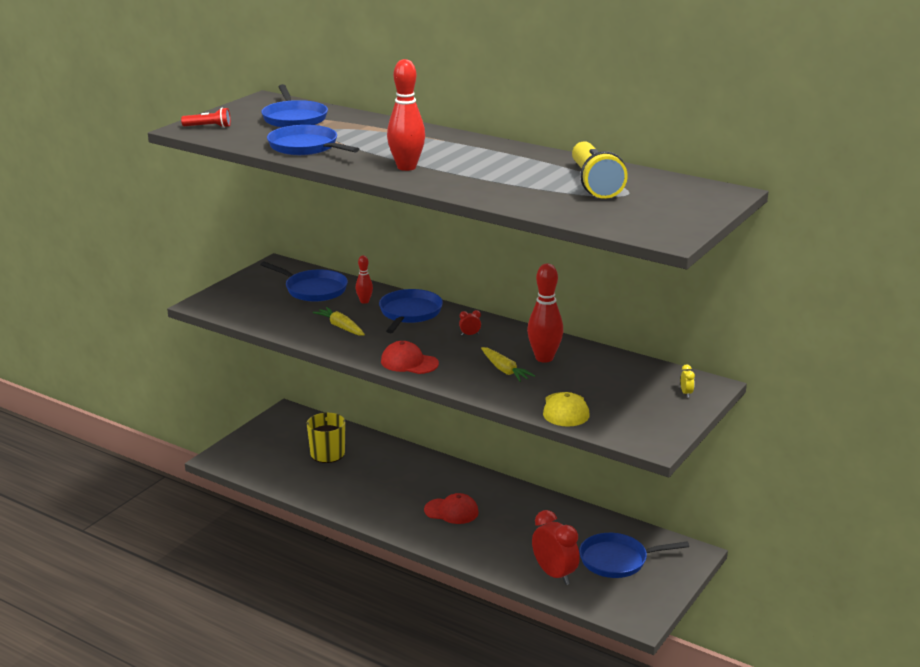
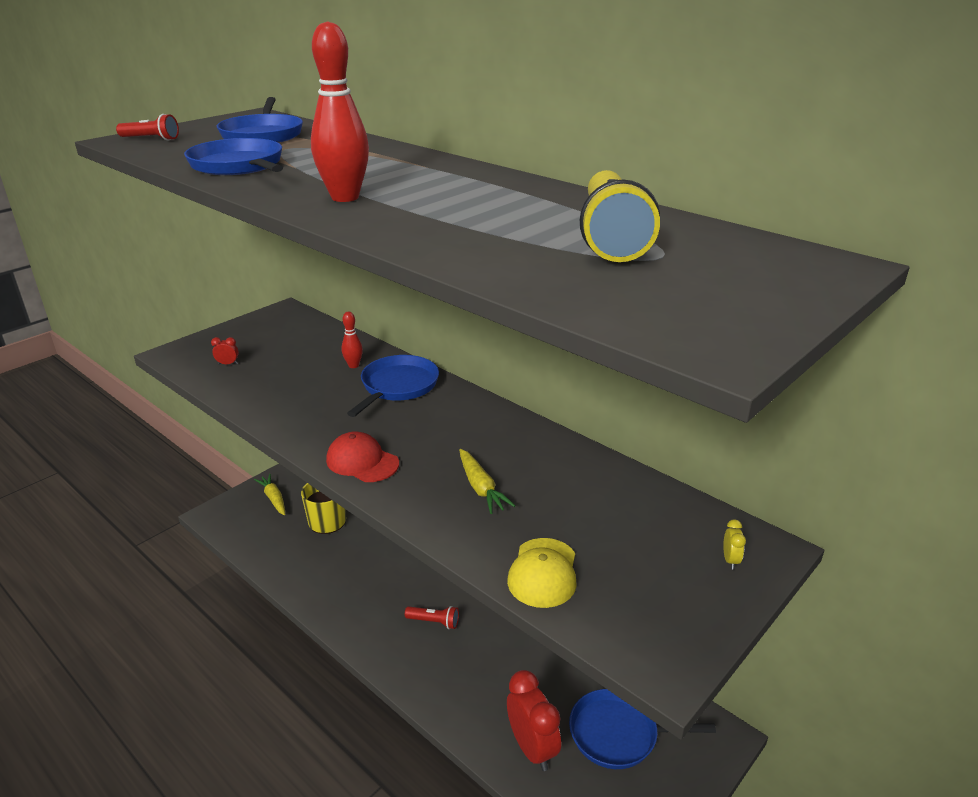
camera: 10 degrees right, 5 degrees up
(313, 289) = (305, 345): blue pan -> none
(341, 327) = (307, 399): yellow carrot -> yellow carrot (274, 499)
(451, 511) = (434, 622): red cap -> red flashlight
(470, 334) = (457, 425): red clock -> red clock (228, 364)
(544, 358) = (540, 472): red bowling pin -> none

